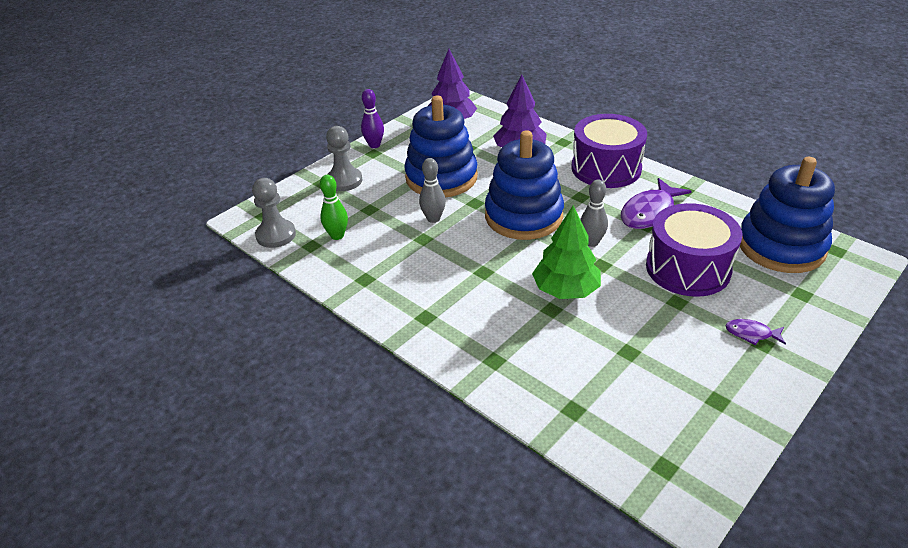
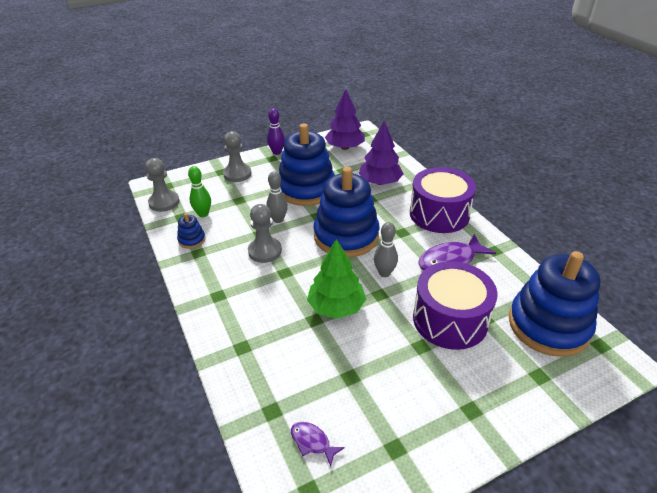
camera: 20 degrees right, 0 degrees up
(346, 267) = (192, 240): none -> blue stacking toy
(444, 256) = (265, 251): none -> grey pawn
(751, 334) = (467, 397): purple fish -> purple fish (312, 442)

